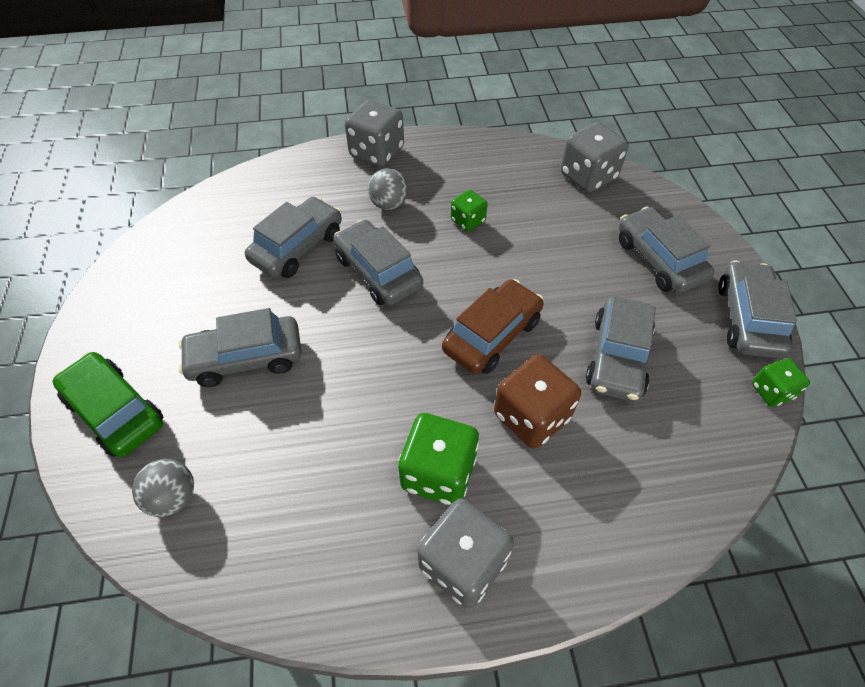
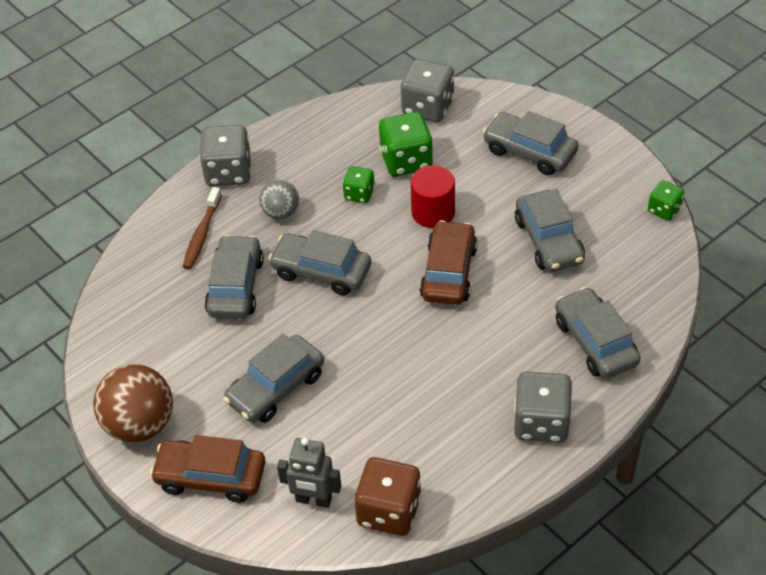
camera: 30 degrees left, 5 degrees down
(113, 325) = (140, 425): none -> brown ball
(115, 411) = (210, 477): green car -> brown car
(173, 497) = (313, 500): grey ball -> grey robot
(311, 191) = (202, 234): none -> brown toothbrush
(438, 472) = (484, 381): green dice -> green dice (406, 161)
(521, 270) = (433, 212): none -> red cylinder
(531, 416) = (518, 312): brown dice -> brown dice (389, 511)
(748, 318) = (619, 166): grey car -> grey car (595, 342)

